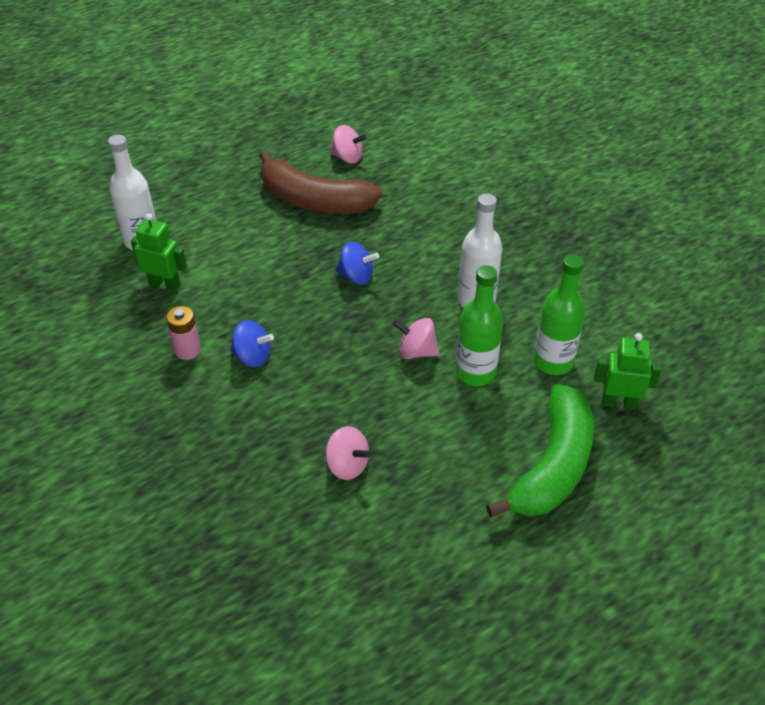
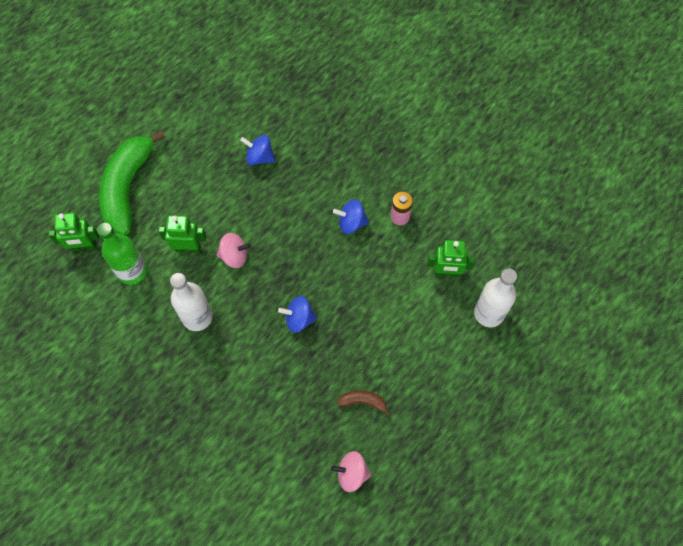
camera: 165 degrees right, 20 degrees up
(314, 200) = (363, 401): brown banana -> brown banana, size x0.41
(347, 465) = (259, 157): pink spinning top -> blue spinning top
(475, 372) = (188, 248): green bottle -> green robot

